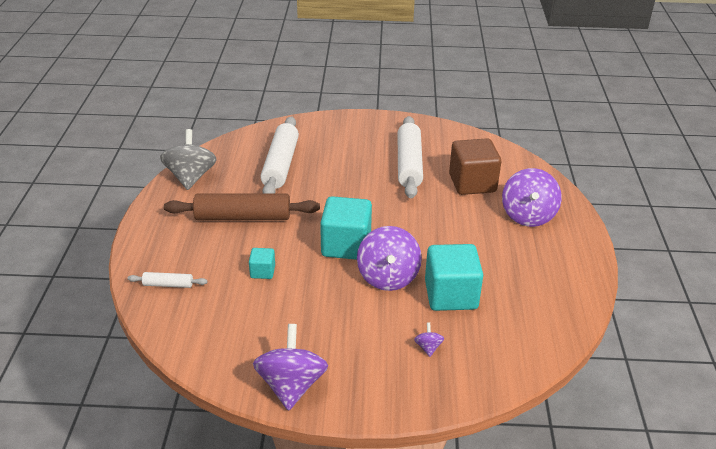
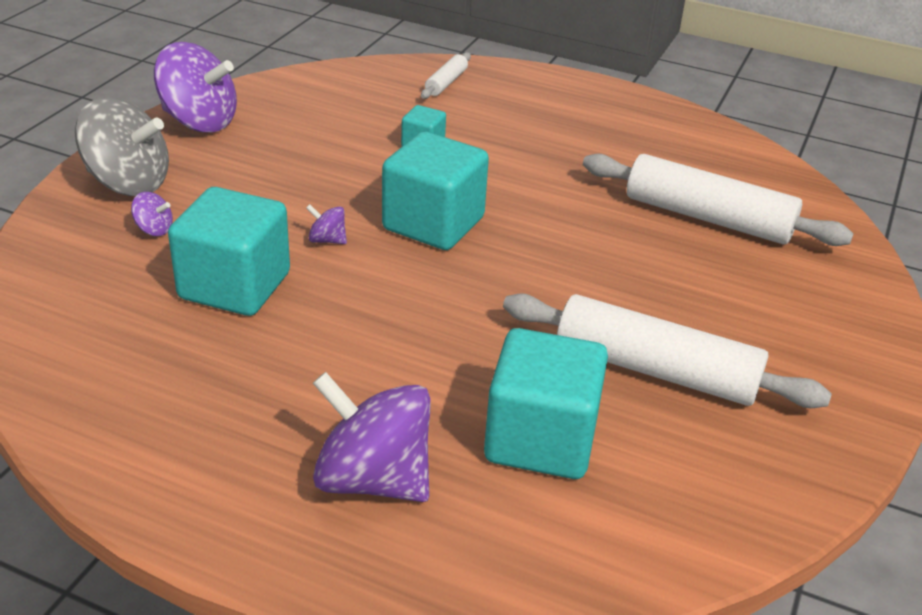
camera: 110 degrees right, 0 degrees up
(190, 177) = (697, 134): grey spinning top -> grey spinning top (128, 183)
(243, 217) = (565, 155): brown rolling pin -> none
(388, 277) = (327, 240): purple spinning top -> purple spinning top, size x0.43
(472, 183) = (540, 439): brown cube -> turquoise cube

